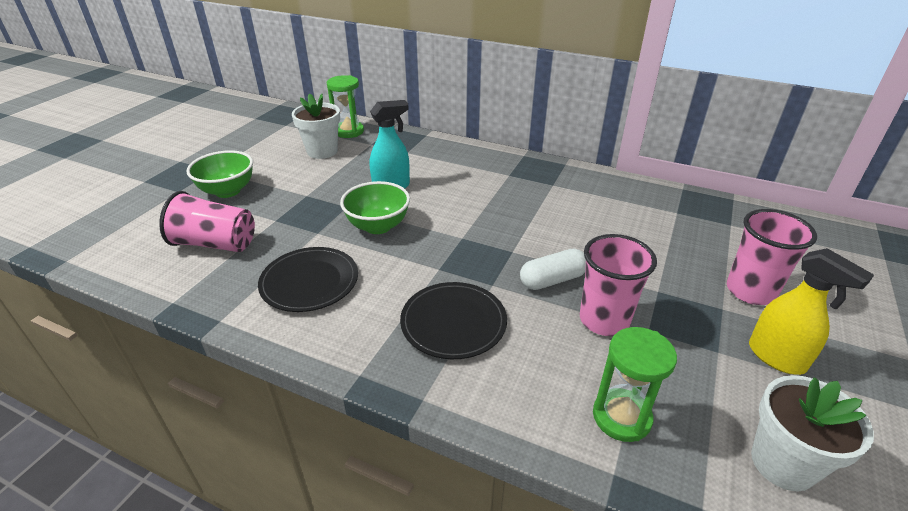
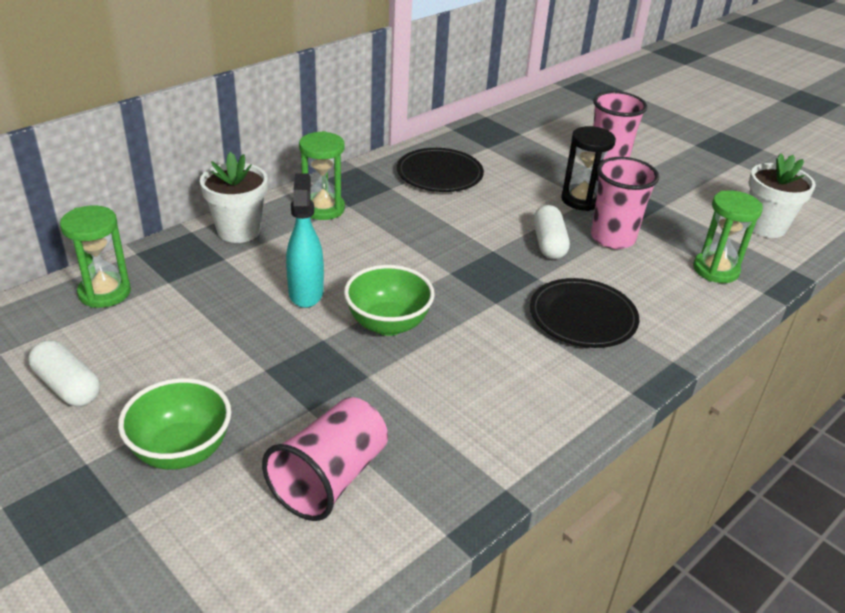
camera: 70 degrees left, 0 degrees up
(267, 147) = (68, 386): none -> white capsule
(309, 282) = (469, 400): black plate -> black plate (439, 174)
(322, 151) = (144, 331): white flower pot -> white flower pot (239, 231)
(494, 167) = (323, 209): none -> green hourglass
(653, 286) = (581, 200): none -> black hourglass
(776, 357) = (678, 187): yellow spray bottle -> none

